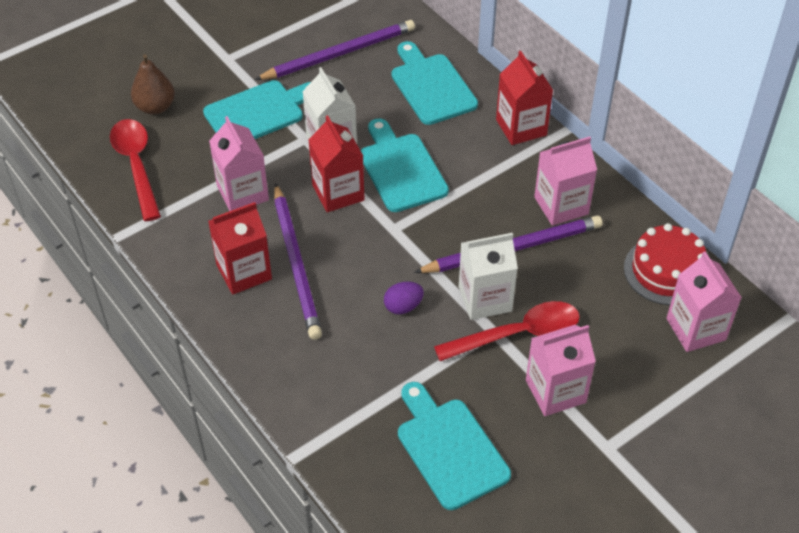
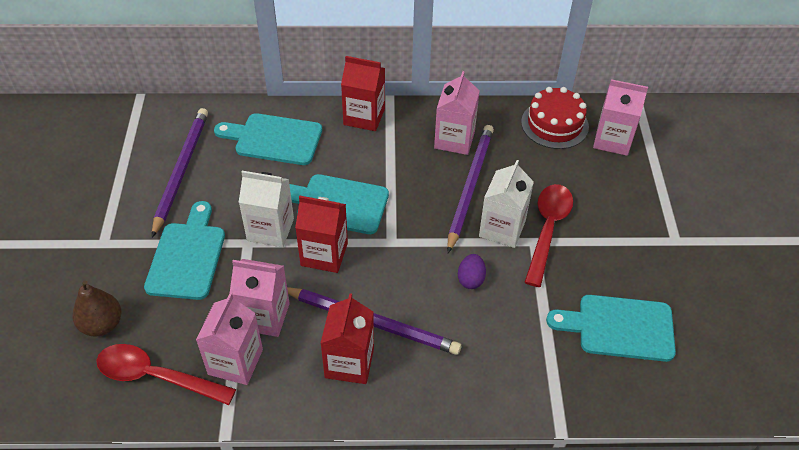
camera: 55 degrees left, 0 degrees up
(555, 391) = (611, 239): pink carton -> pink carton (235, 362)

